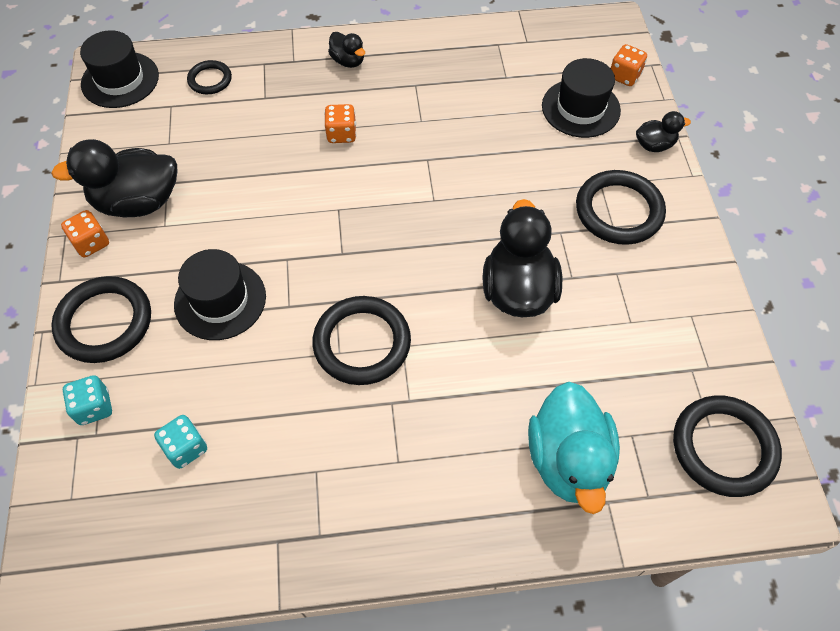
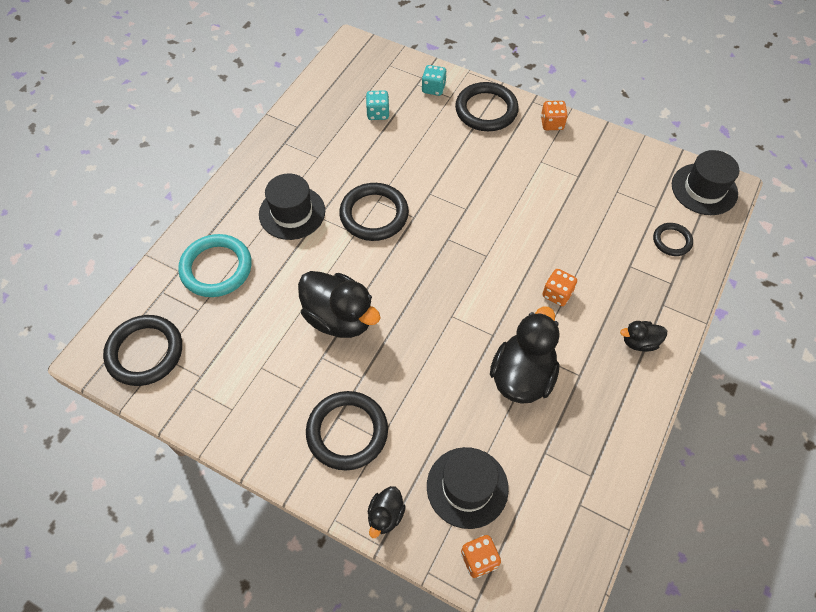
camera: 125 degrees right, 0 degrees up
(138, 202) = (571, 156): black duck -> black duck (522, 376)
(220, 300) = (460, 164): black hat -> black hat (292, 212)
(568, 460) = (216, 268): turquoise duck -> turquoise ring

